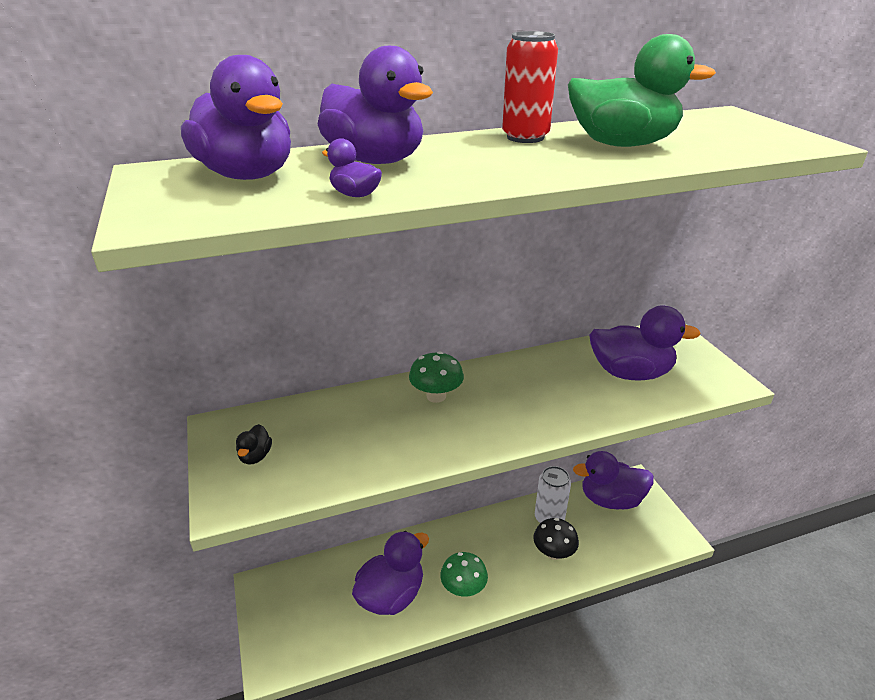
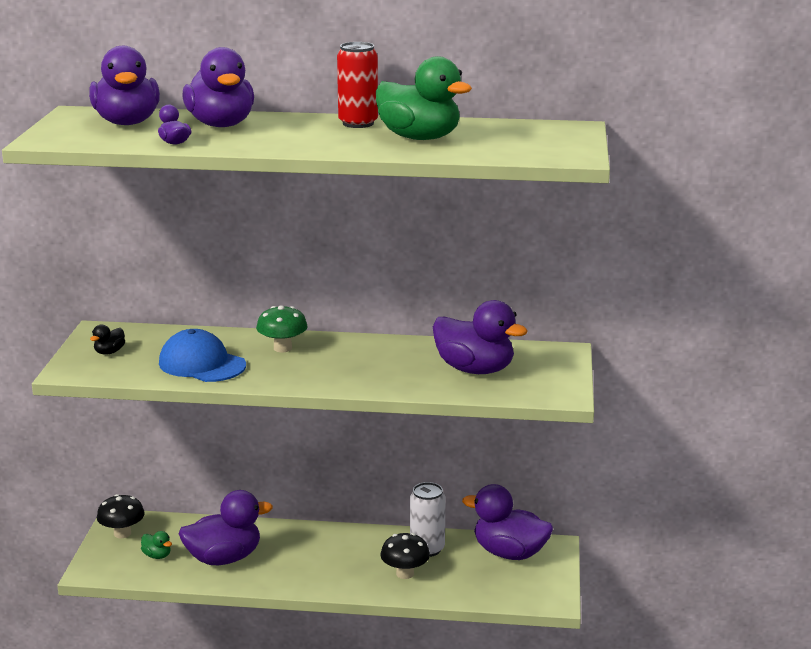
camera: 25 degrees right, 10 degrees down
(274, 601) = (122, 533): none -> black mushroom
(326, 617) = (157, 556): none -> green duck
(374, 443) = (202, 364): none -> blue cap
(463, 589) = (293, 572): green mushroom -> none

